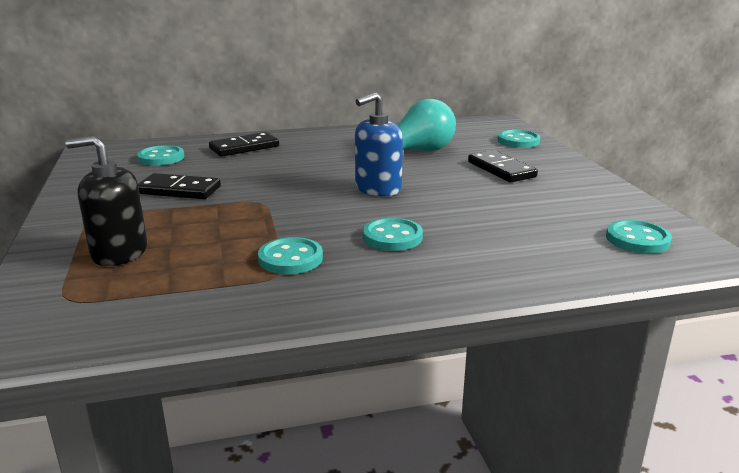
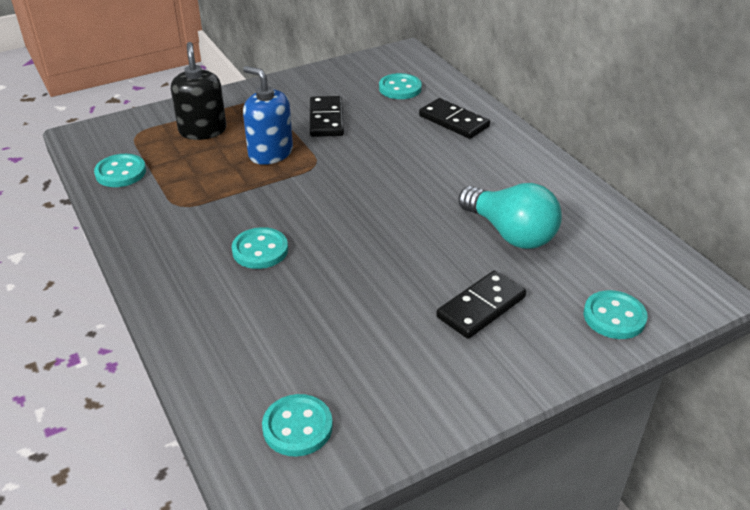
camera: 75 degrees right, 15 degrees up
(290, 258) = (207, 205): turquoise button -> turquoise button (120, 172)
(378, 189) = (375, 223): blue soap dispenser -> blue soap dispenser (270, 153)

